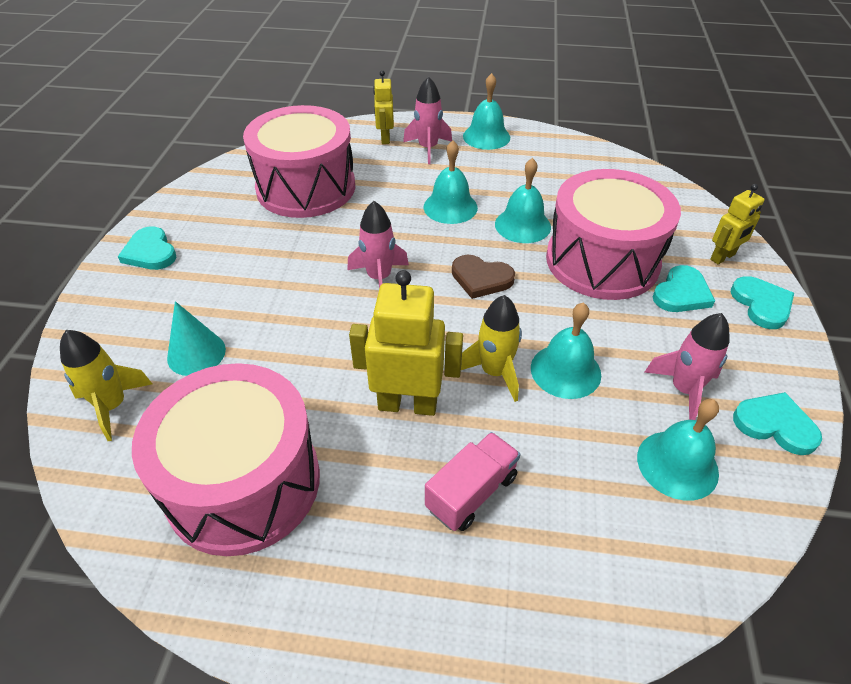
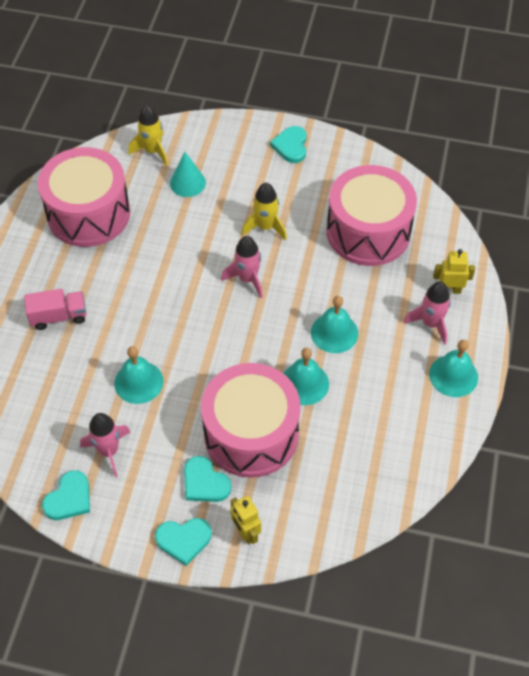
camera: 95 degrees right, 10 degrees up
(150, 252) = (291, 146): turquoise heart -> turquoise heart turned 60 degrees counterclockwise
(407, 404) = (127, 290): yellow robot -> none
(471, 492) = (59, 316): pink truck -> pink truck turned 60 degrees counterclockwise
(481, 278) = (239, 344): brown heart -> none
(494, 372) = (144, 340): yellow rocket -> yellow rocket (265, 227)
(677, 464) = (53, 428): turquoise bell -> none

